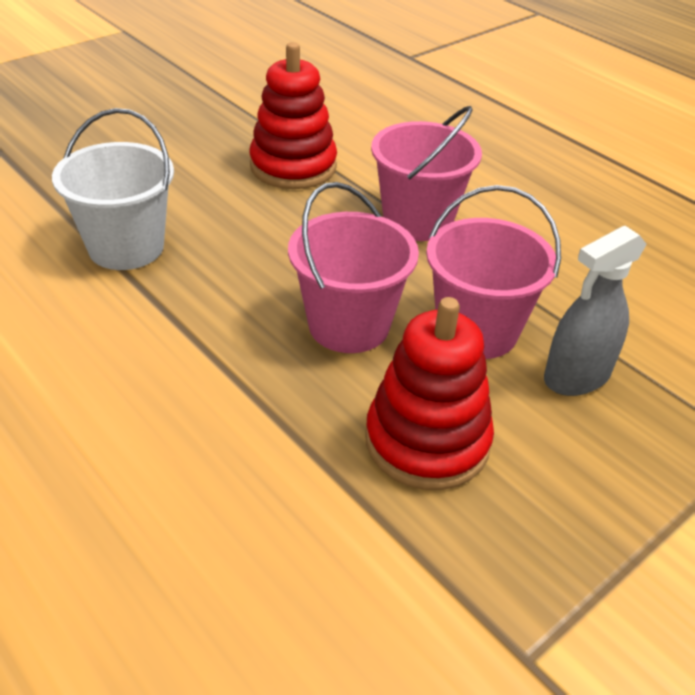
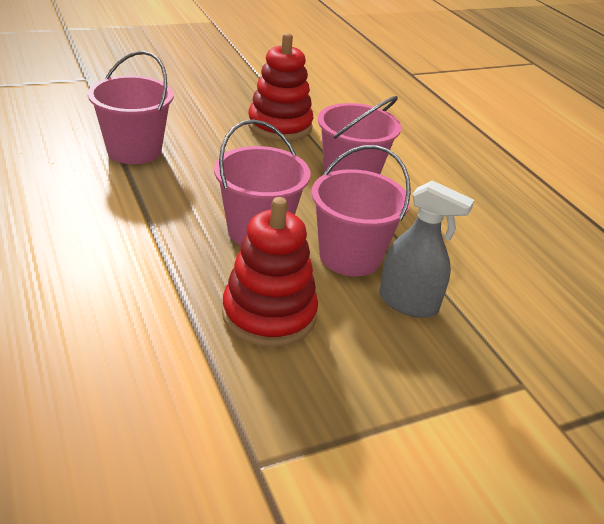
camera: 15 degrees right, 5 degrees down
(126, 247) = (134, 150): white bucket -> pink bucket
(576, 376) = (408, 303): grey spray bottle -> grey spray bottle turned 135 degrees counterclockwise

